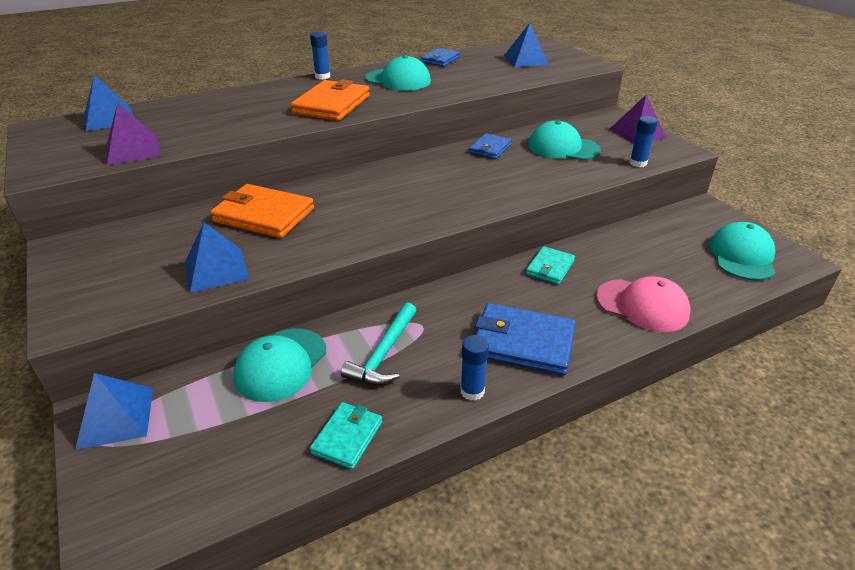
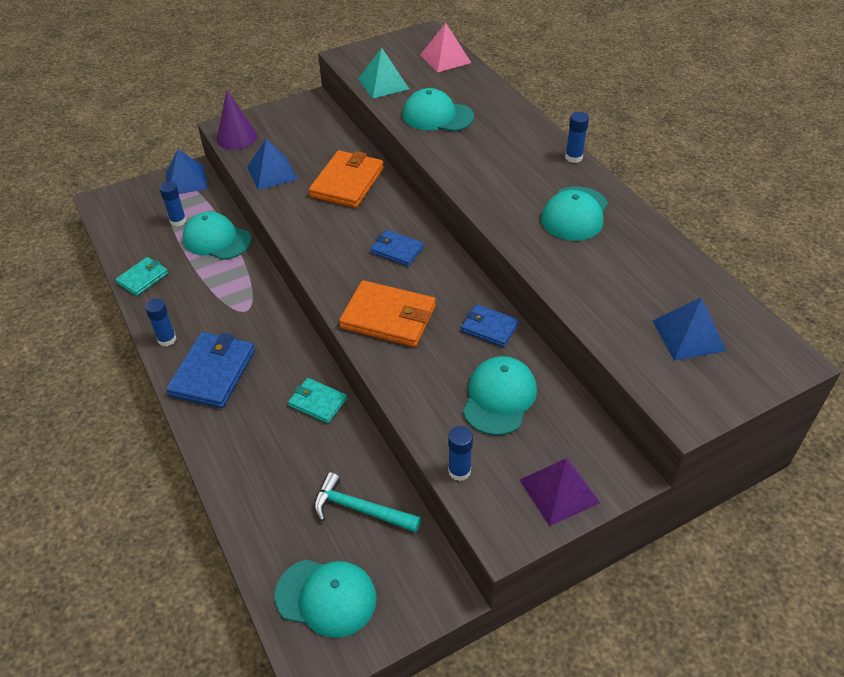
camera: 90 degrees right, 10 degrees up
(107, 308) = (237, 137): none -> purple cone
(109, 119) = (445, 58): blue pyramid -> pink pyramid
(133, 150) = (383, 84): purple pyramid -> turquoise pyramid
(221, 413) = (178, 221): none -> blue glue stick
(223, 124) = (437, 116): none -> turquoise cap
(332, 105) = (490, 172): orange wallet -> orange wallet (388, 317)
(347, 437) = (143, 278): turquoise wallet -> turquoise wallet turned 75 degrees counterclockwise
(383, 354) = (216, 290): turquoise hammer -> turquoise hammer (359, 509)
(440, 60) = (662, 248): blue wallet -> blue wallet (397, 250)
(642, 305) = (248, 469): pink cap -> none

